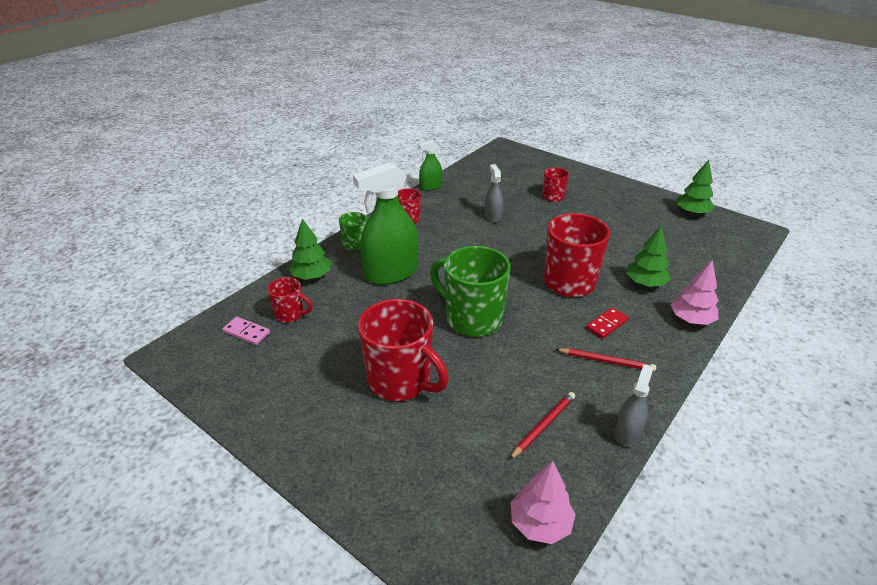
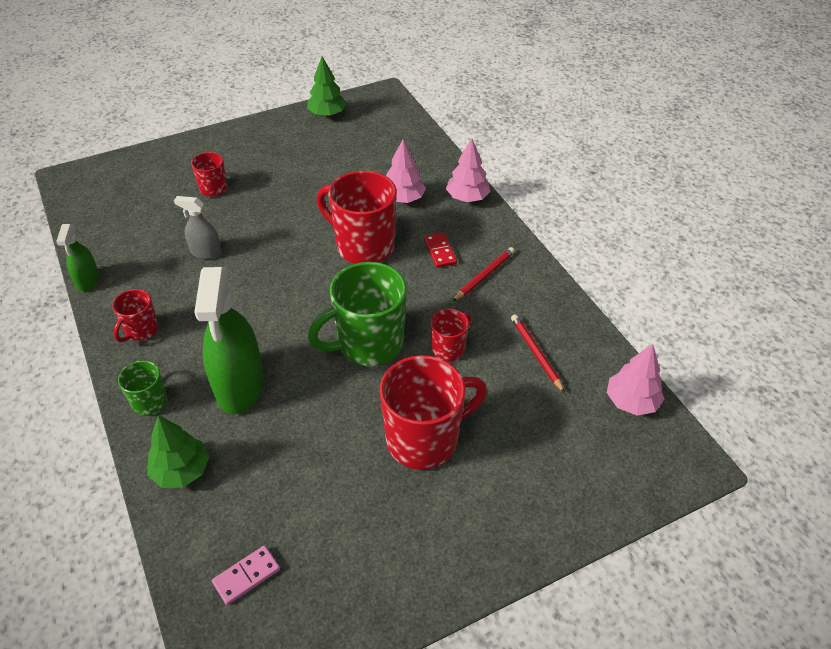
camera: 65 degrees left, 10 degrees up
(290, 314) = (244, 515): red mug -> red mug (449, 348)
(627, 433) = (568, 304): grey spray bottle -> none
(645, 283) = (403, 198): green tree -> pink tree

